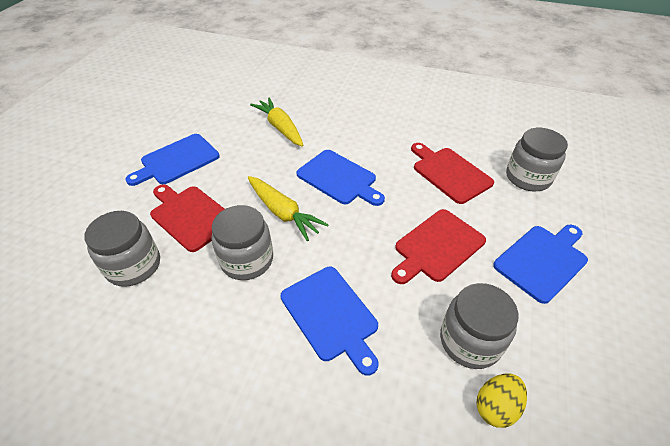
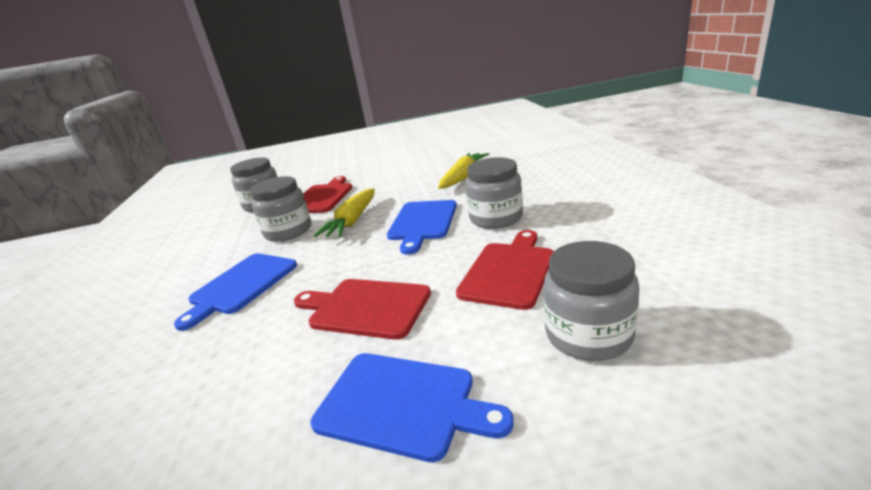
camera: 65 degrees right, 20 degrees down
(177, 160) = (377, 170): blue cutting board -> none
(470, 341) = (227, 378): grey jar -> grey jar (496, 218)
(496, 406) = (134, 428): yellow egg -> none

